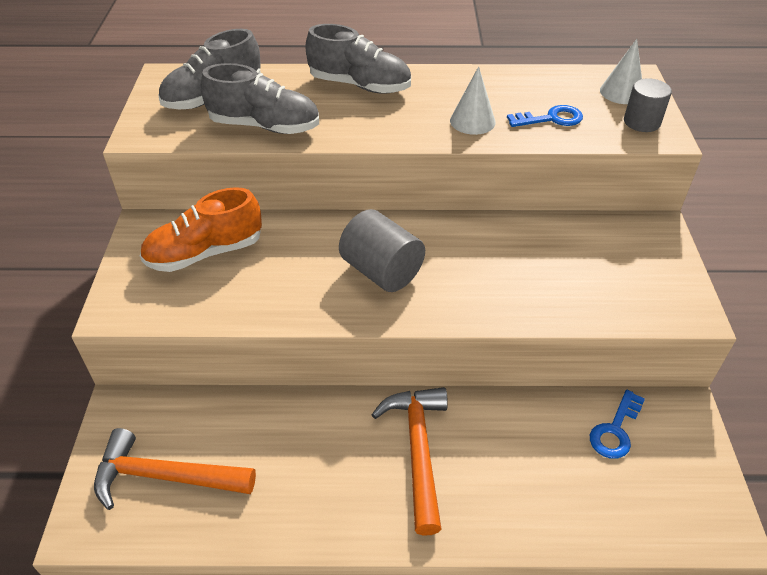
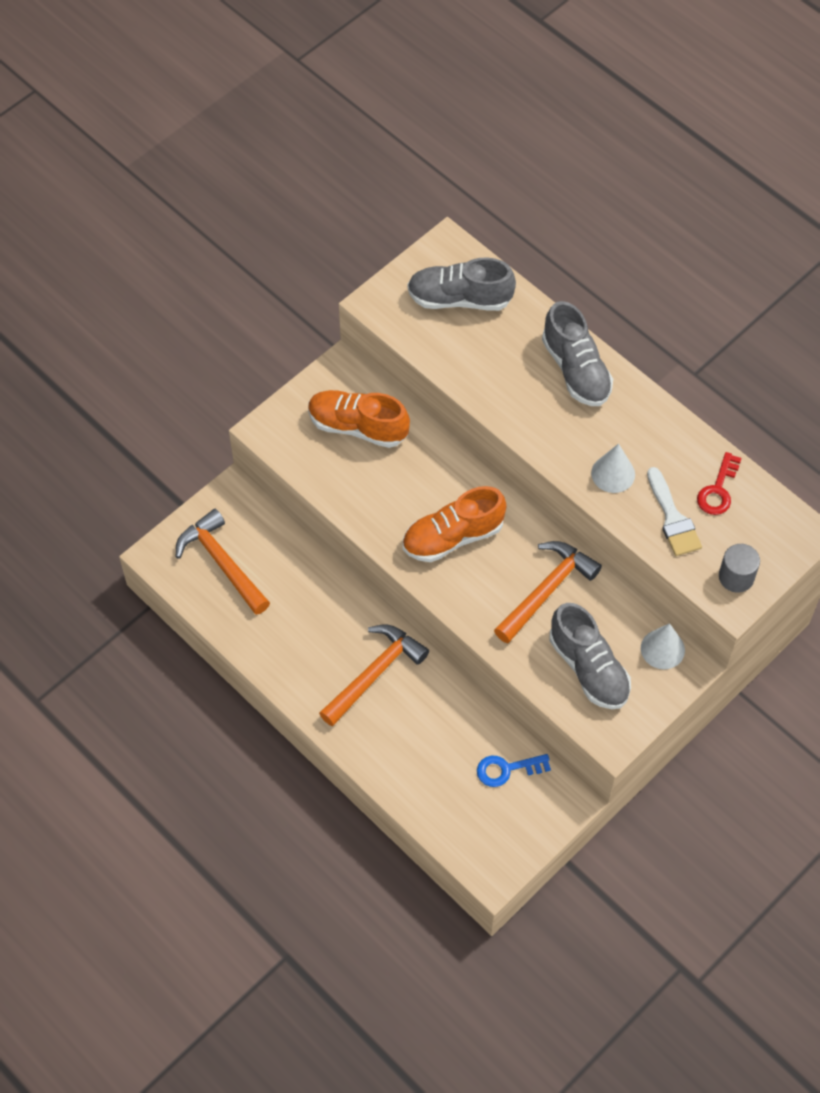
camera: 45 degrees right, 15 degrees up
(264, 126) = (464, 361): grey shoe -> grey shoe (588, 668)
(382, 271) = (453, 537): grey cylinder -> orange shoe
(500, 253) = (547, 590): none -> orange hammer
(551, 119) = (673, 518): blue key -> white brush
(552, 88) = (718, 490): none -> red key
(621, 92) = (766, 538): white cone -> white cone (662, 649)

